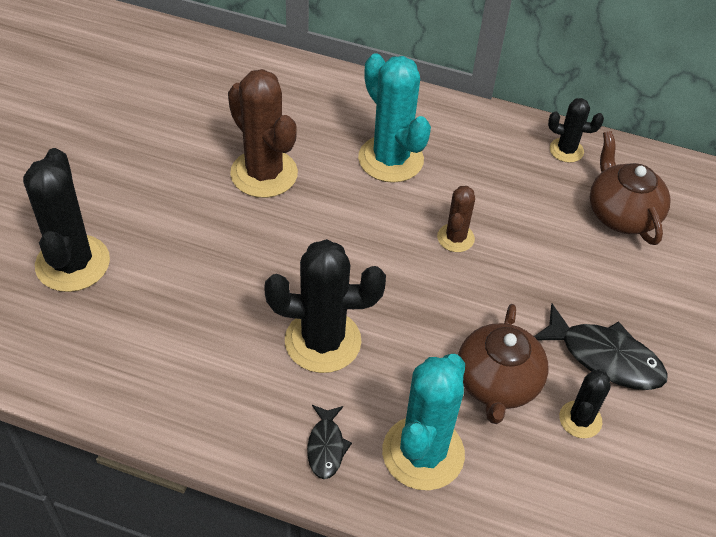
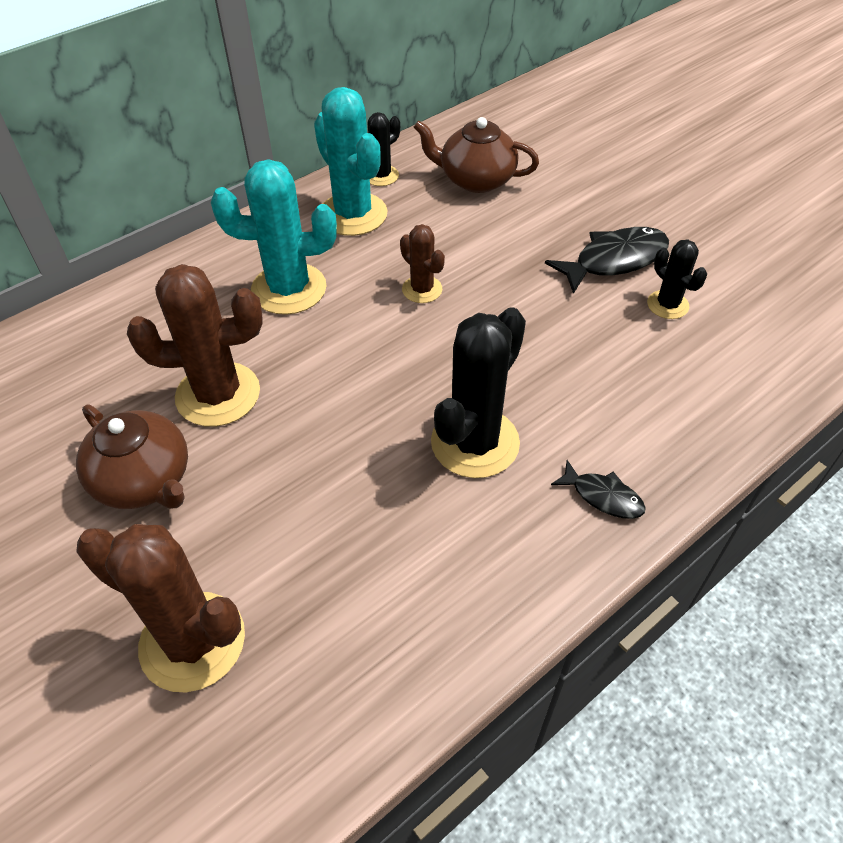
camera: 55 degrees left, 0 degrees up
(73, 263) = (192, 641): black cactus -> brown cactus
(423, 453) = (648, 424): turquoise cactus -> turquoise cactus (353, 214)
(497, 383) = (601, 338): brown teapot -> brown teapot (144, 480)

